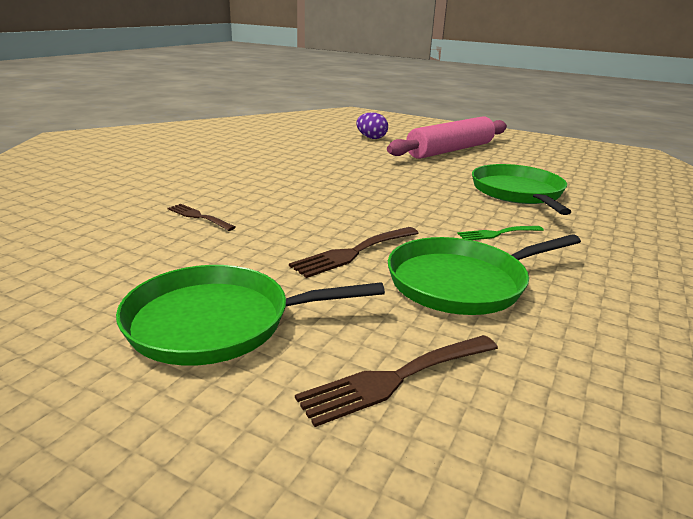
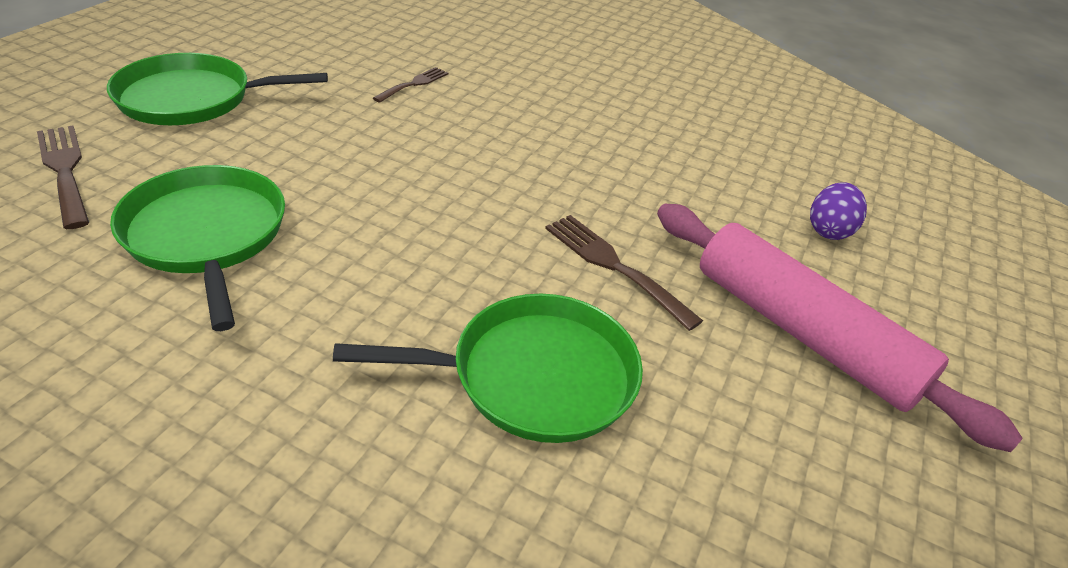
camera: 85 degrees right, 15 degrees up
(217, 322) = (192, 99): green pan -> green pan turned 90 degrees counterclockwise
(353, 253) = (304, 169): brown fork -> brown fork (614, 266)
(497, 233) = (341, 298): green fork -> none

